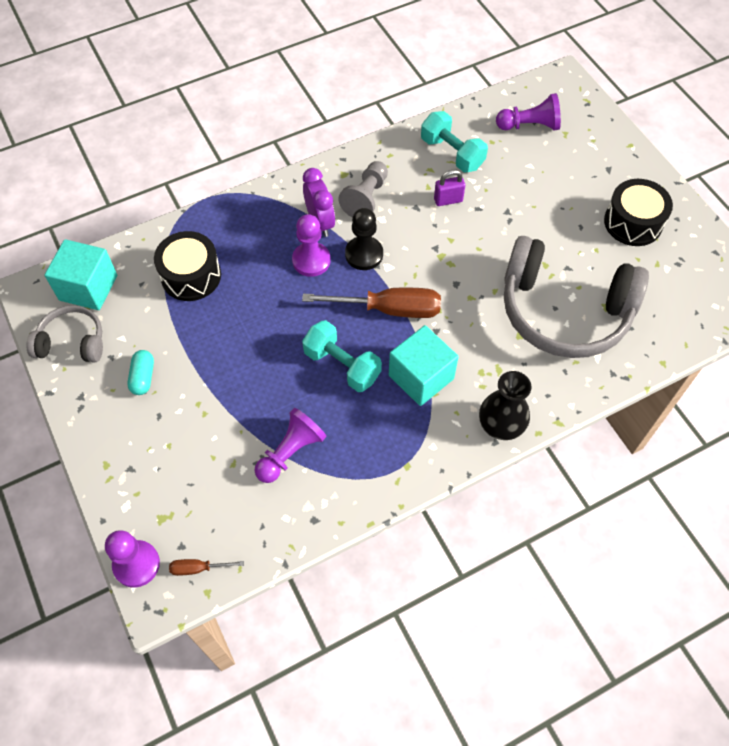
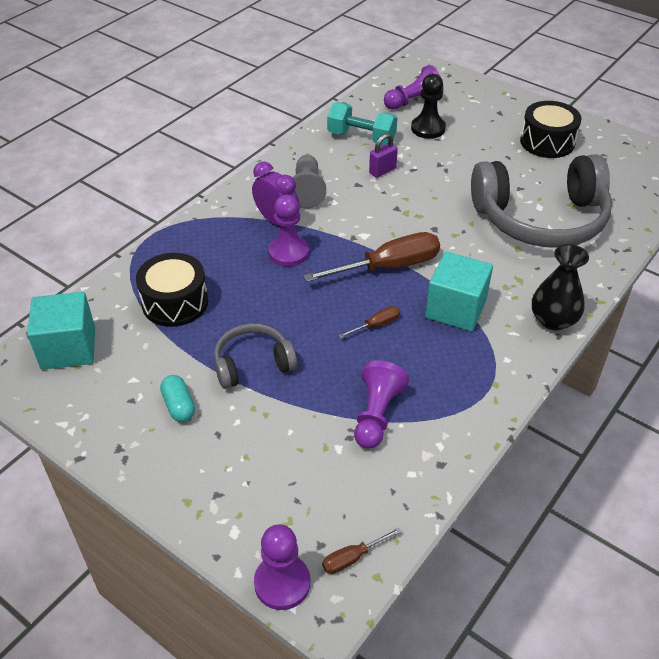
camera: 25 degrees left, 15 degrees down
(72, 342) = (79, 402): grey headphones -> grey headphones (253, 364)
(342, 365) = (376, 325): turquoise dumbbell -> brown screwdriver
(364, 254) = (335, 233): black pawn -> black pawn (428, 128)

